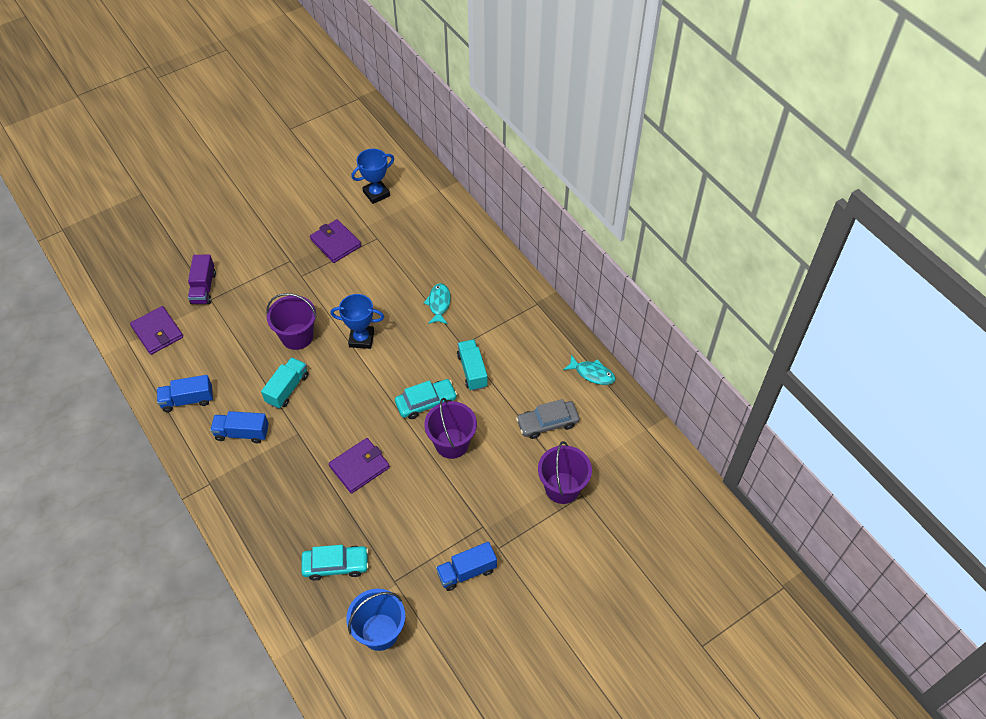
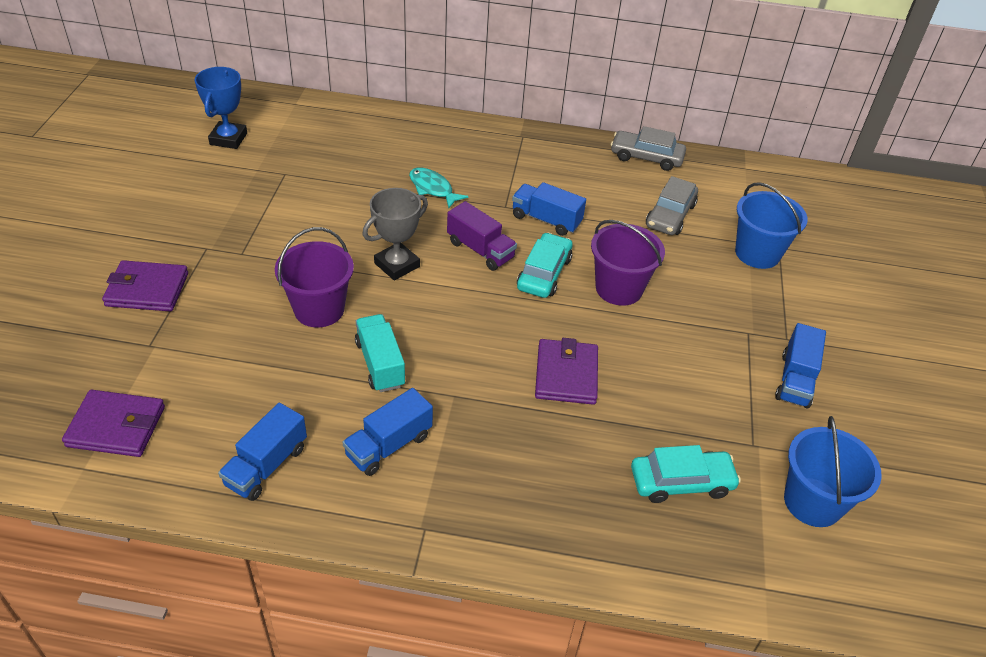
camera: 50 degrees left, 10 degrees down
(203, 288) = (122, 340): purple truck -> purple truck (480, 250)
(335, 243) = (241, 202): purple wallet -> purple wallet (147, 289)
(336, 565) = (681, 482): turquoise car -> turquoise car turned 45 degrees clockwise
(361, 339) = (397, 265): blue trophy -> grey trophy
(472, 371) = (546, 220): turquoise truck -> blue truck
(562, 488) = (757, 253): purple bucket -> blue bucket
(592, 373) = (646, 157): turquoise fish -> grey car

